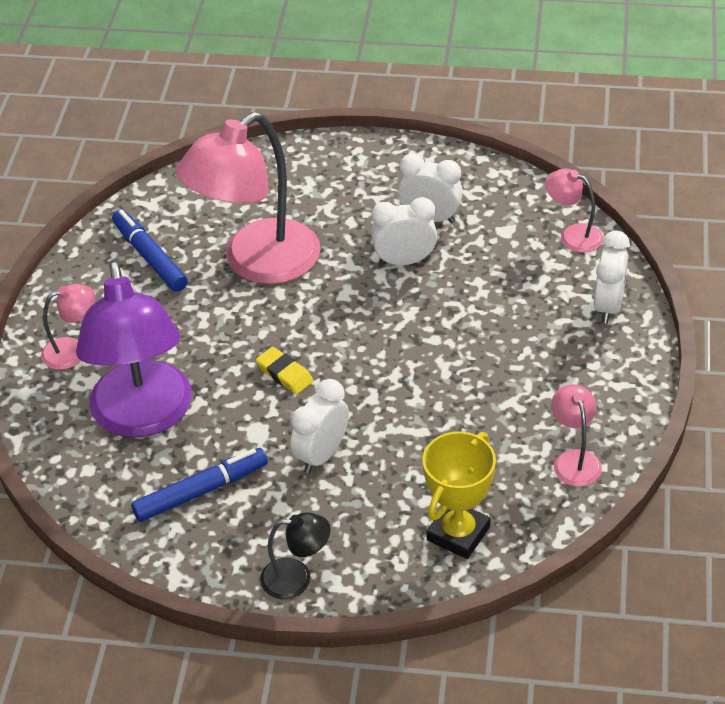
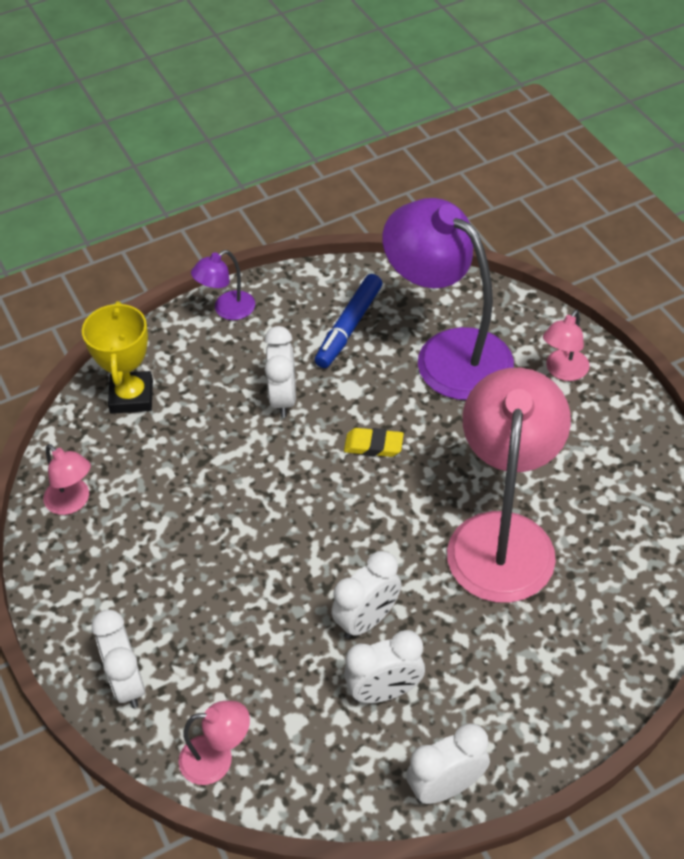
camera: 145 degrees right, 5 degrees up
(150, 257) = (604, 487): blue marker -> none
(296, 578) = (227, 310): black lamp -> purple lamp
(437, 158) = (446, 786): none -> white clock

